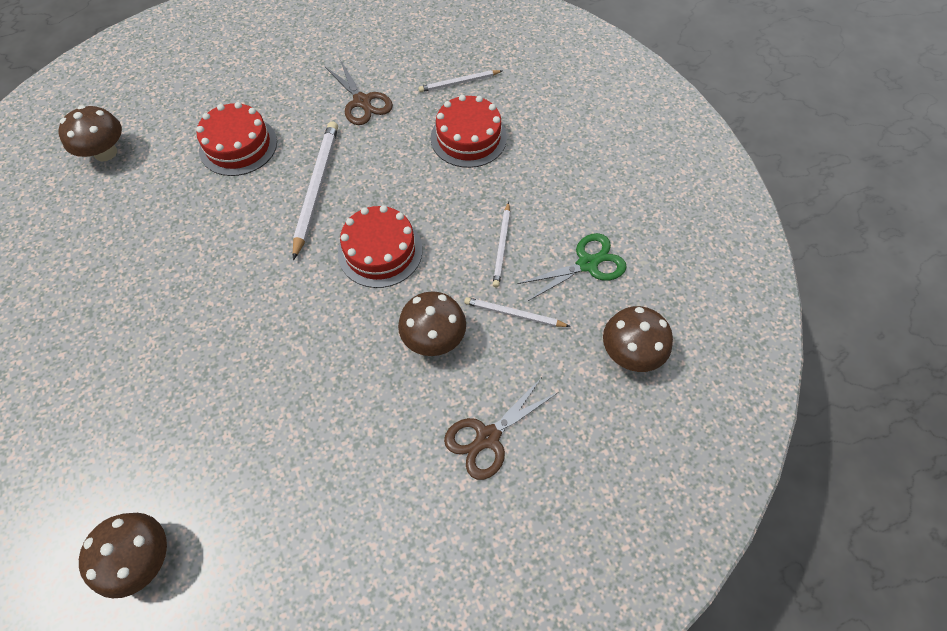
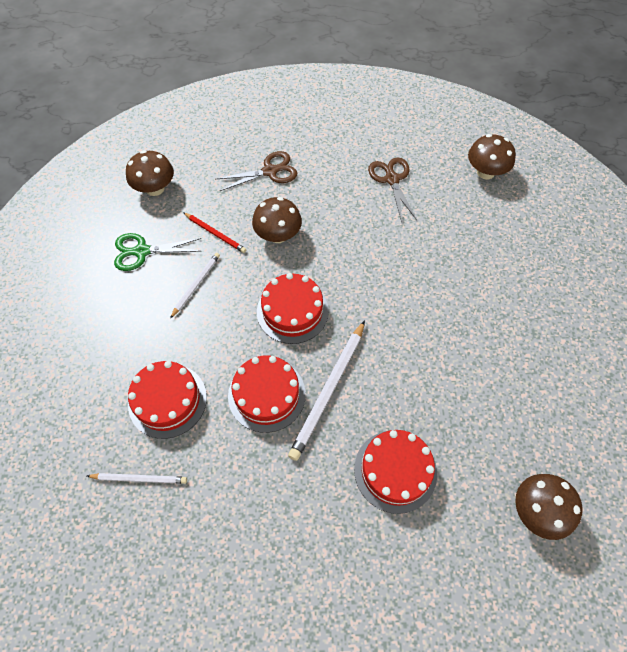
camera: 160 degrees left, 0 degrees up
(362, 101) = (252, 488): brown scissors -> brown scissors (392, 179)
(377, 168) = (266, 395): none -> red cake
(514, 314) = (215, 234): white pencil -> red pencil

